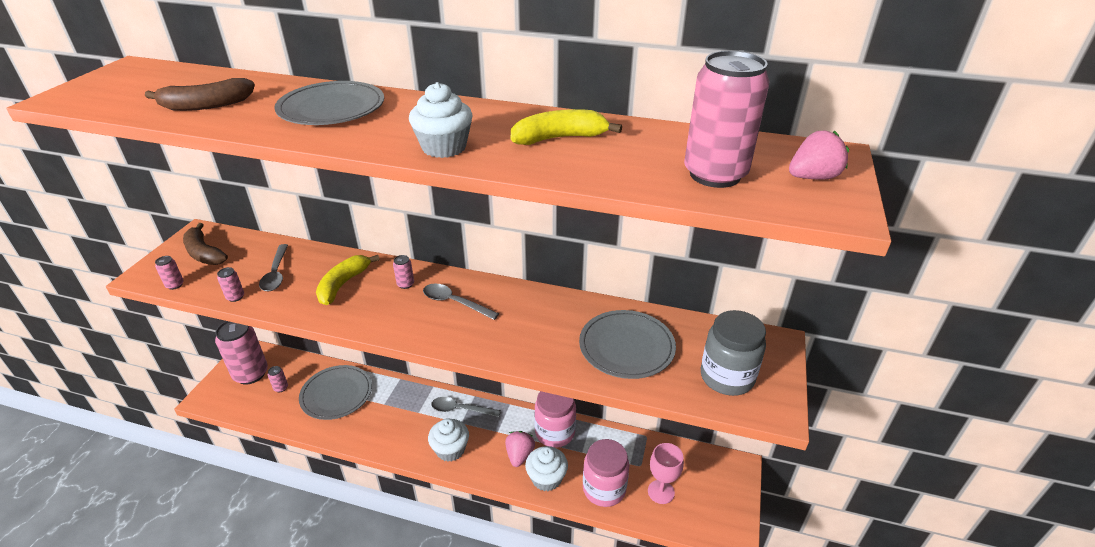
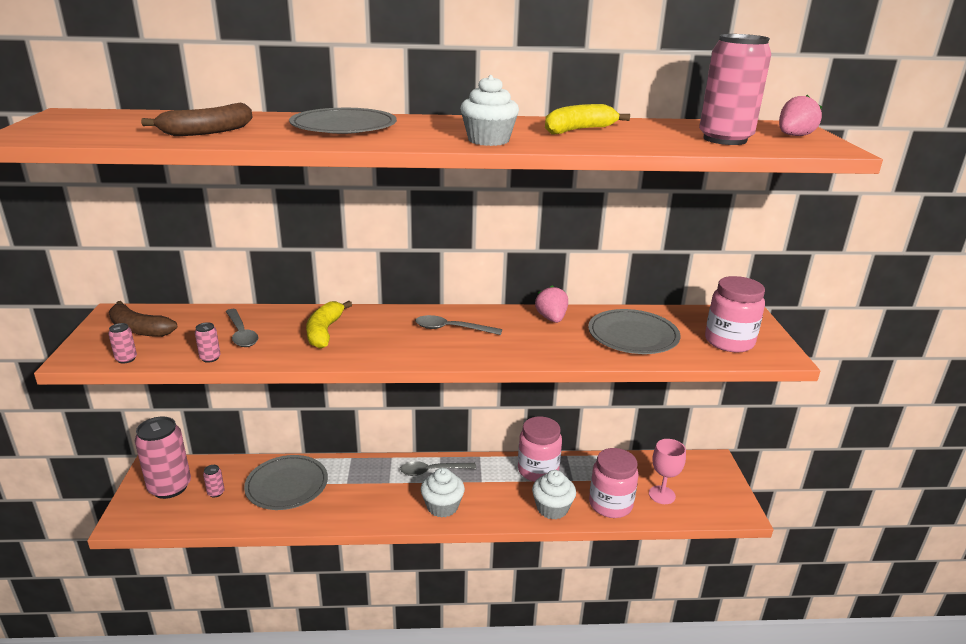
camera: 20 degrees left, 10 degrees down
(405, 284) = (390, 323): pink can -> none
(519, 455) = (515, 496): pink strawberry -> pink strawberry (551, 318)
(727, 377) = (729, 342): grey jar -> pink jar

